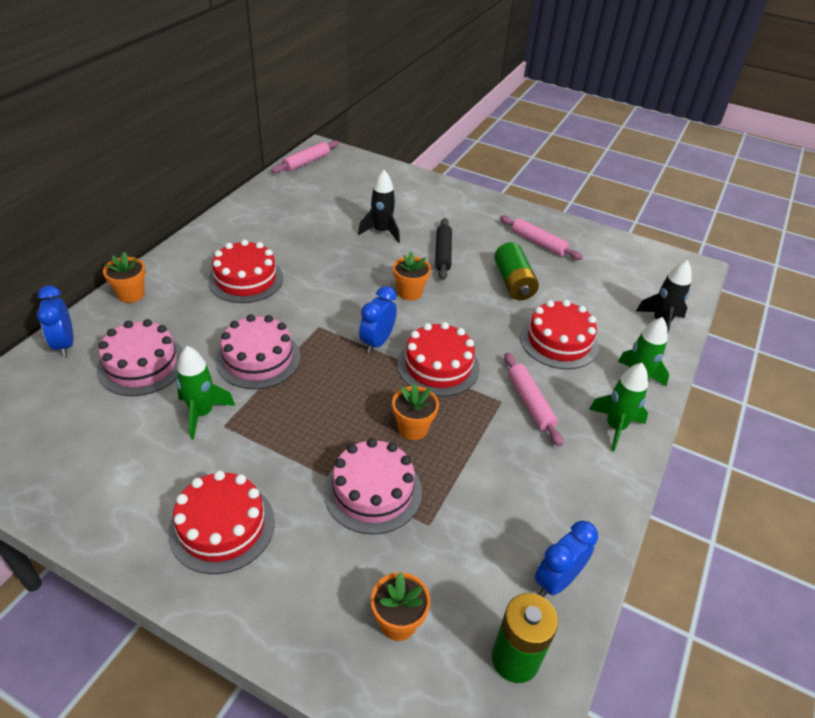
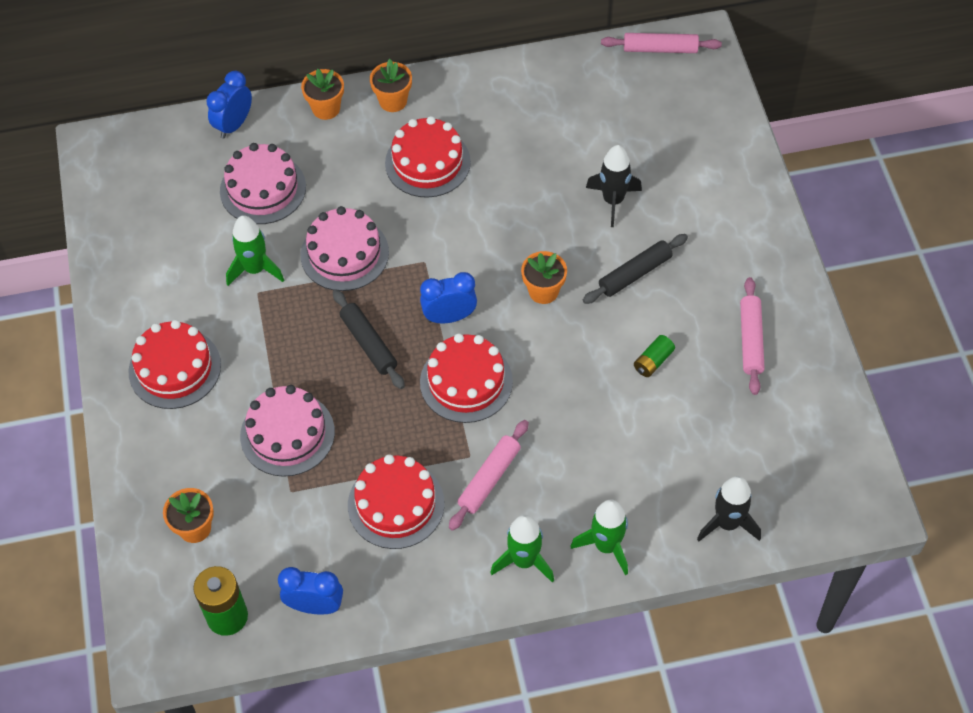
camera: 55 degrees right, 15 degrees up
(348, 393) = (368, 344): none -> black rolling pin
(413, 428) = (375, 414): orange flower pot -> orange flower pot (393, 101)
(513, 283) = (653, 361): green battery -> green battery, size x0.56
(559, 341) = (600, 452): red cake -> red cake (396, 504)

